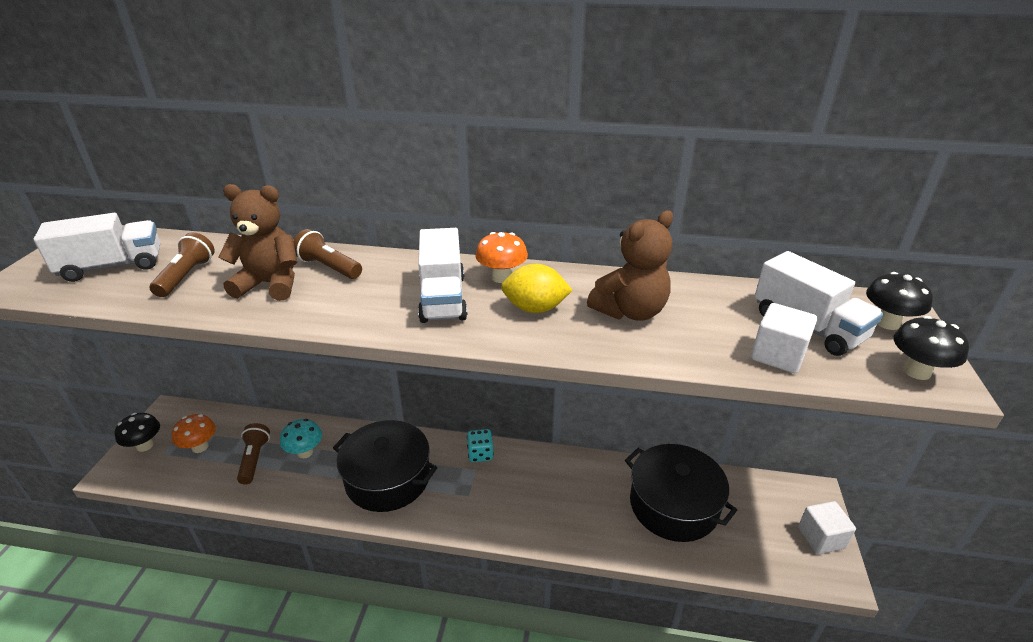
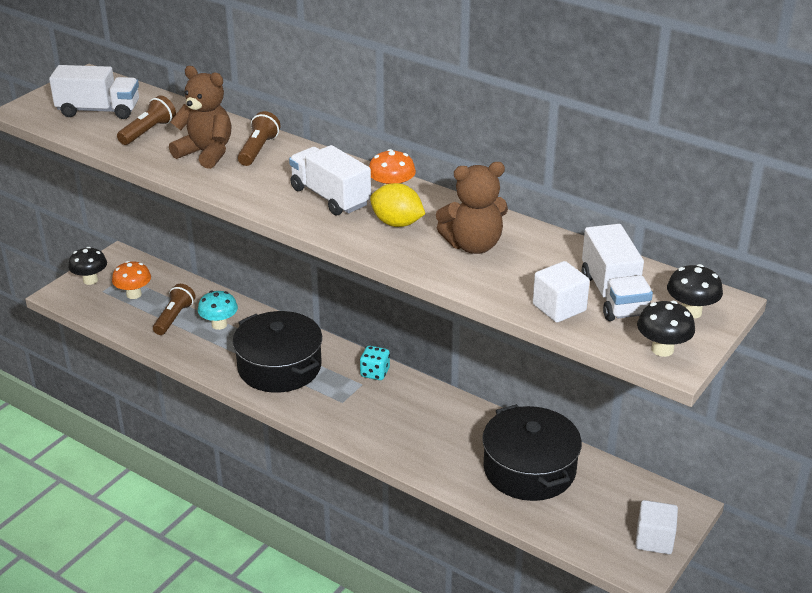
camera: 25 degrees right, 0 degrees up
(329, 267) = (258, 149): brown flashlight -> brown flashlight turned 45 degrees clockwise
(443, 298) = (330, 197): white truck -> white truck turned 120 degrees clockwise

